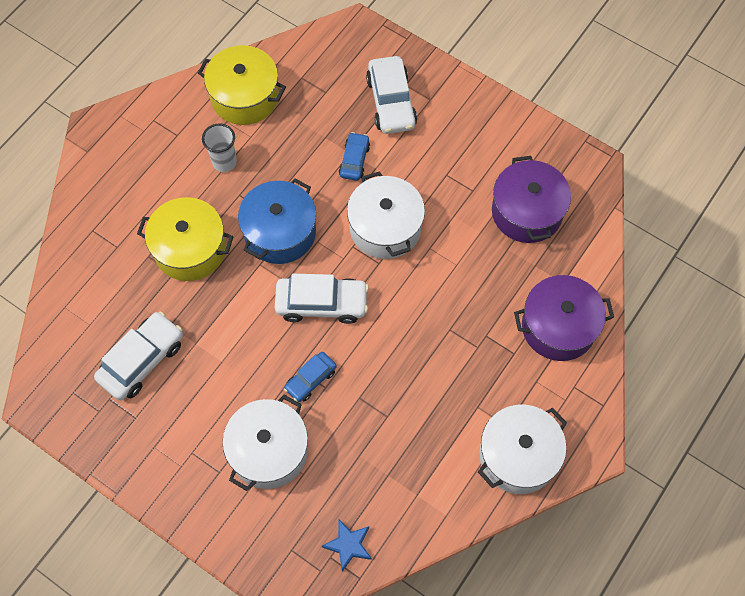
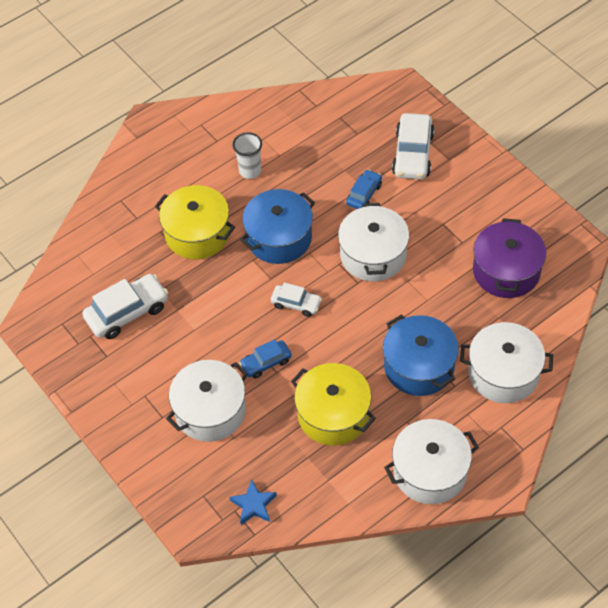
camera: 20 degrees right, 10 degrees down
(244, 97) = (285, 122): yellow pot -> yellow pot (333, 414)
(322, 303) = (296, 304): white car -> white car, size x0.59
(471, 341) = (419, 366): none -> blue pot
(558, 327) = (503, 373): purple pot -> white pot

